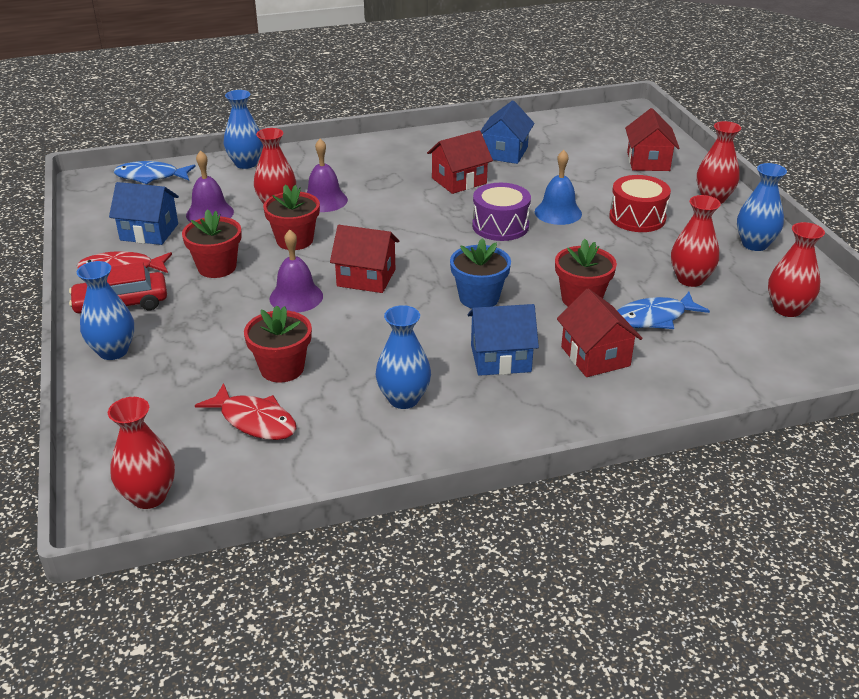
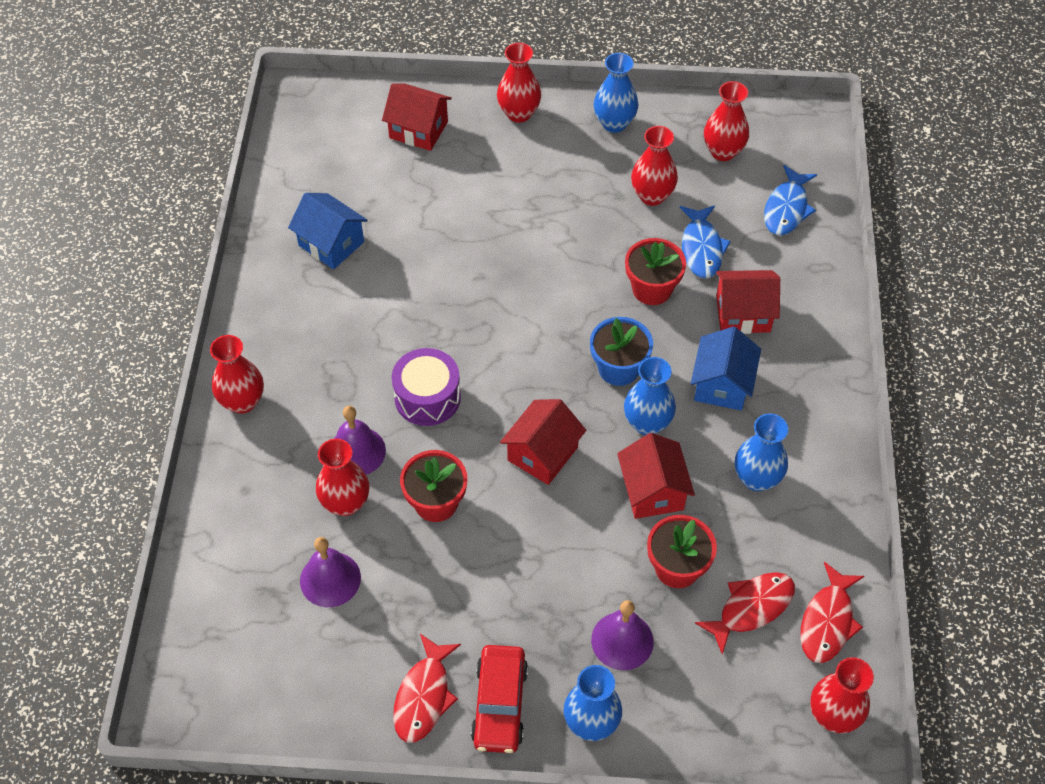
camera: 70 degrees left, 20 degrees up
(149, 232) = (346, 654): blue house -> none
(151, 177) = (195, 633): blue fish -> blue fish (787, 208)
(217, 267) = (461, 593): red flower pot -> none
(246, 163) = (216, 515): blue vase -> blue vase (647, 423)
(256, 475) = (827, 621): none -> red fish
(296, 297) = (554, 527): purple bell -> purple bell (622, 640)
(343, 152) = (242, 401): none -> red vase
(459, 181) = (376, 308): red house -> red house (652, 491)
(500, 226) = (491, 304): purple drum -> purple drum (427, 397)
(558, 212) = (487, 246): blue bell -> none
(637, 218) = (527, 187): red drum -> none

